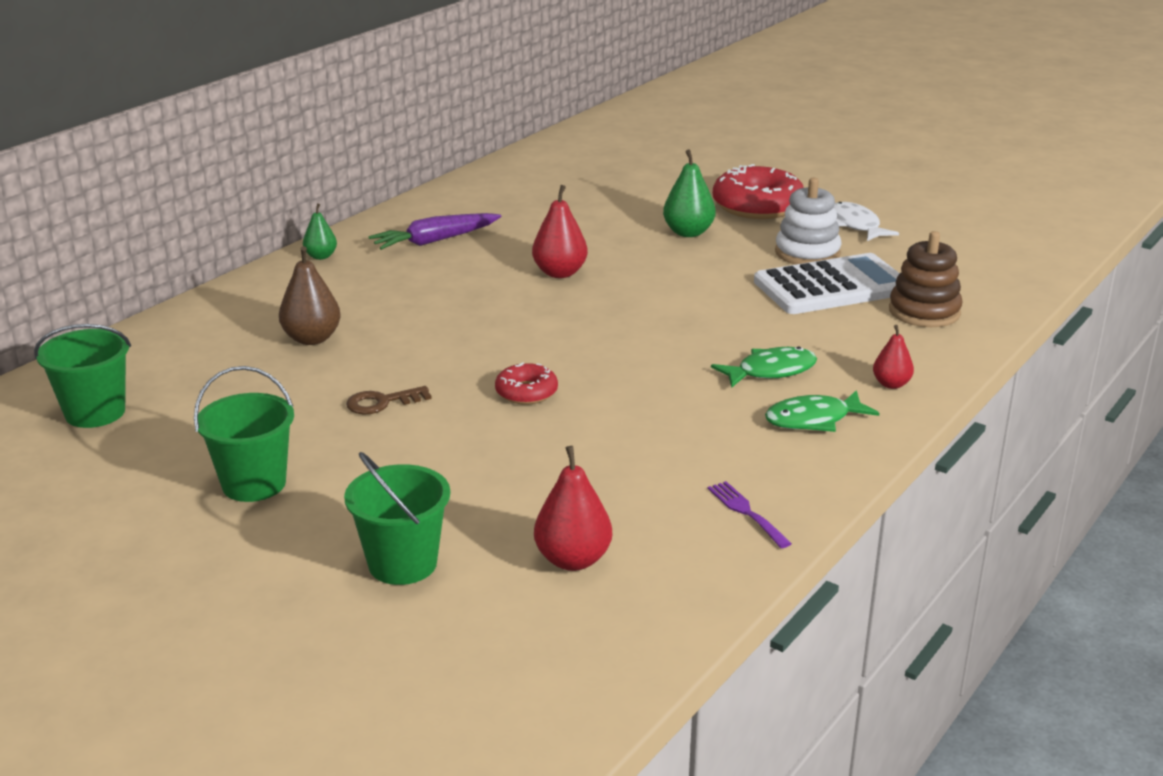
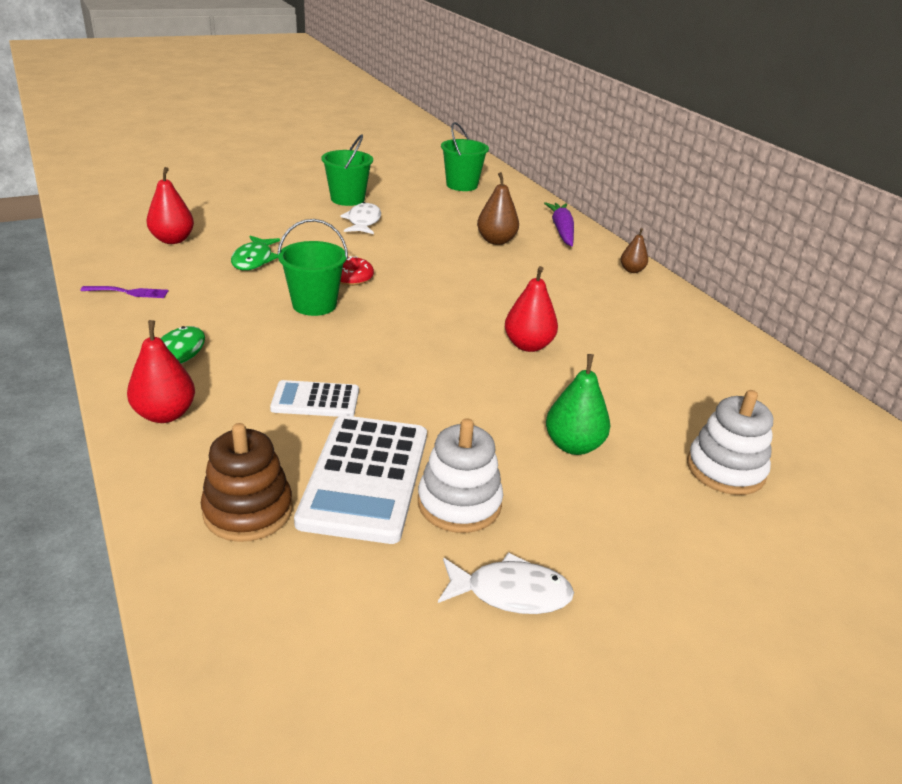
camera: 115 degrees right, 5 degrees up
(321, 256) = (632, 270): green pear -> brown pear
(338, 441) = (363, 221): none -> white fish
(382, 402) = (391, 239): brown key -> none
(402, 564) = (234, 209): green bucket -> green bucket (314, 305)
(435, 241) = (636, 315): purple carrot -> purple carrot (561, 230)
(646, 188) = (725, 469): none -> white stacking toy
(757, 206) = (627, 534): red donut -> none
(770, 371) = (260, 369): green fish -> green fish (254, 260)
(775, 332) = (315, 400): none -> white calculator
(891, 384) = (165, 414): red pear -> red pear, size x1.61

